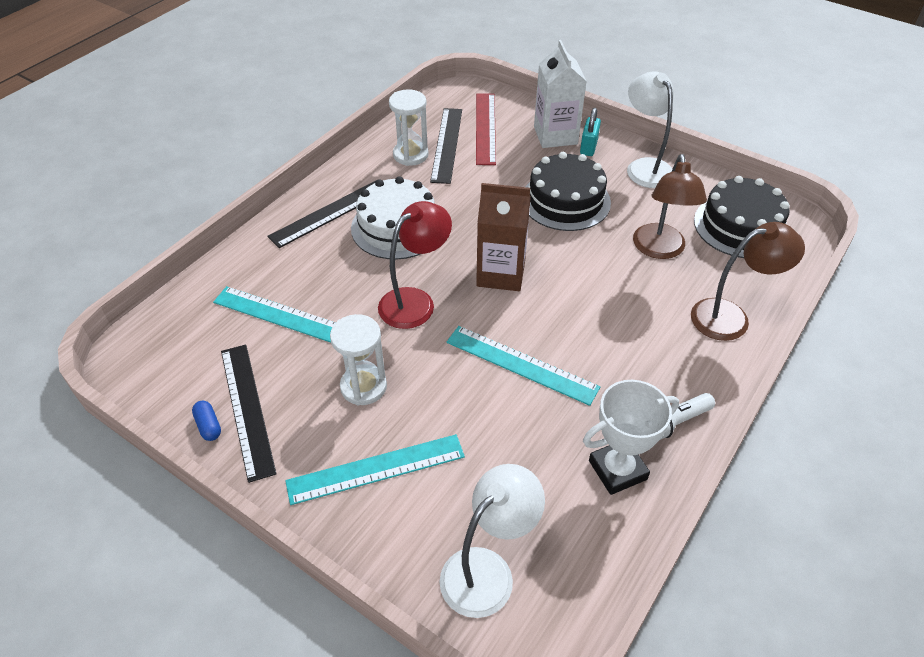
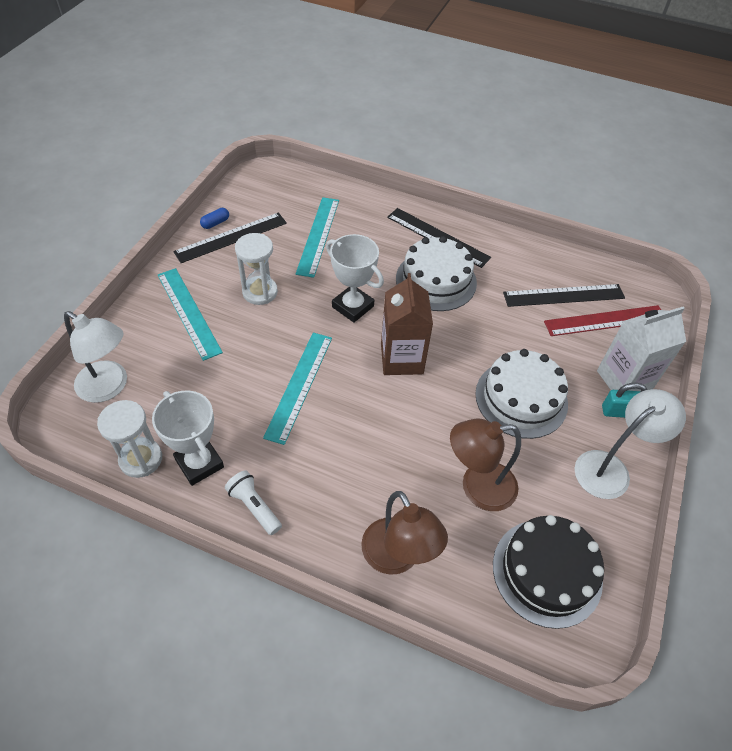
camera: 75 degrees right, 5 degrees up
(410, 155) = (535, 273): white hourglass -> white hourglass (141, 459)
(415, 301) = (352, 306): red lamp -> white trophy
(565, 200) = (521, 398): black cake -> white cake

